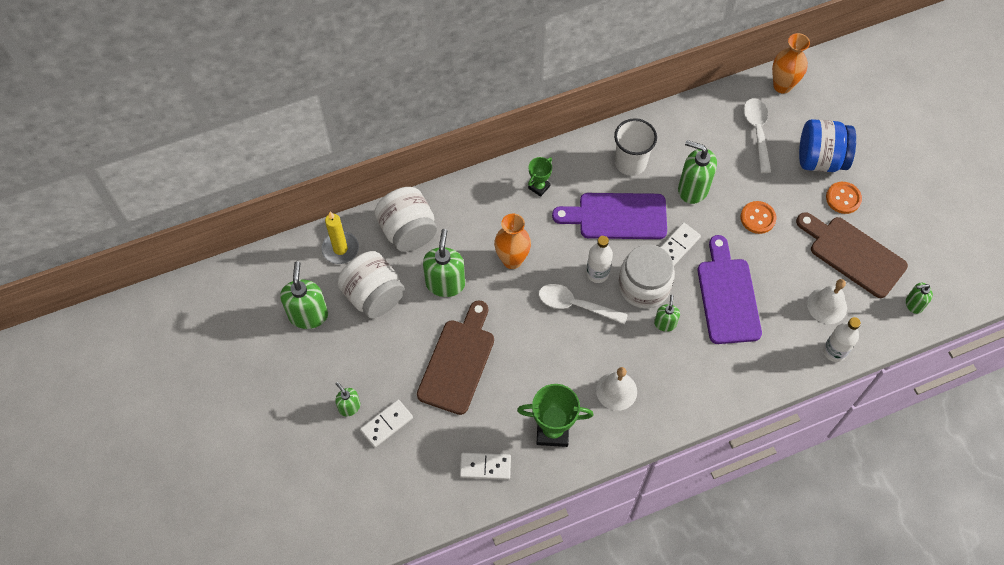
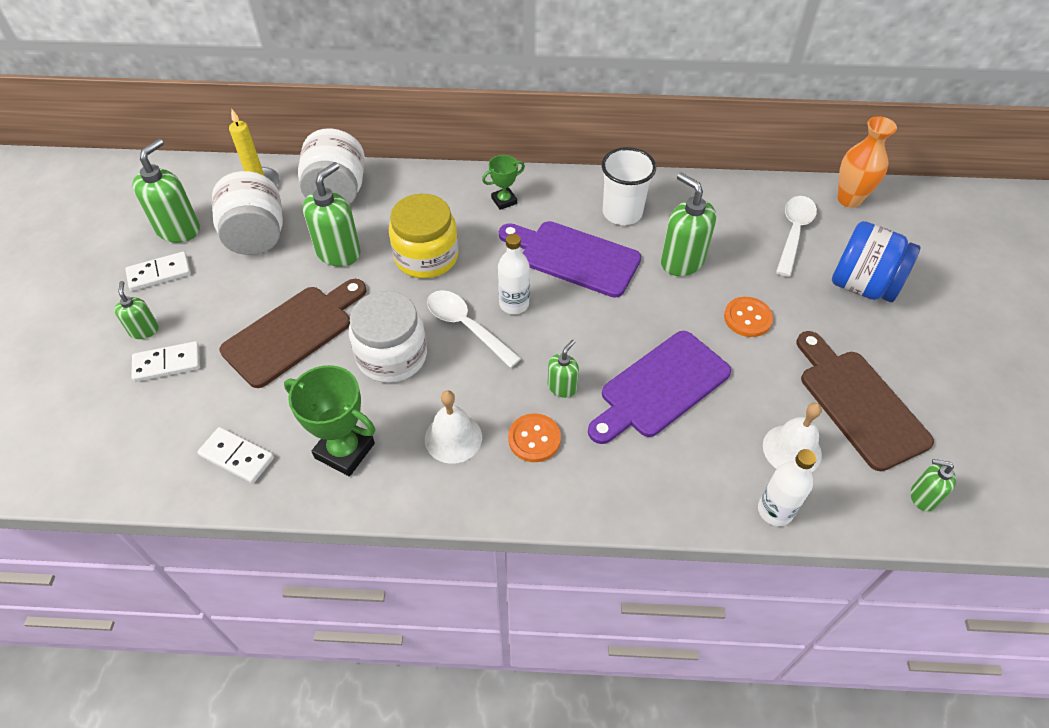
camera: 25 degrees right, 10 degrees down
(512, 260) = (426, 256): orange vase -> yellow jar
(644, 286) = (561, 337): white jar -> white jar (392, 356)
(677, 245) = (628, 311): white domino -> white domino (159, 273)
(727, 296) = (660, 387): purple cutting board -> purple cutting board turned 150 degrees counterclockwise
(843, 198) = (874, 336): orange button -> orange button (534, 439)

